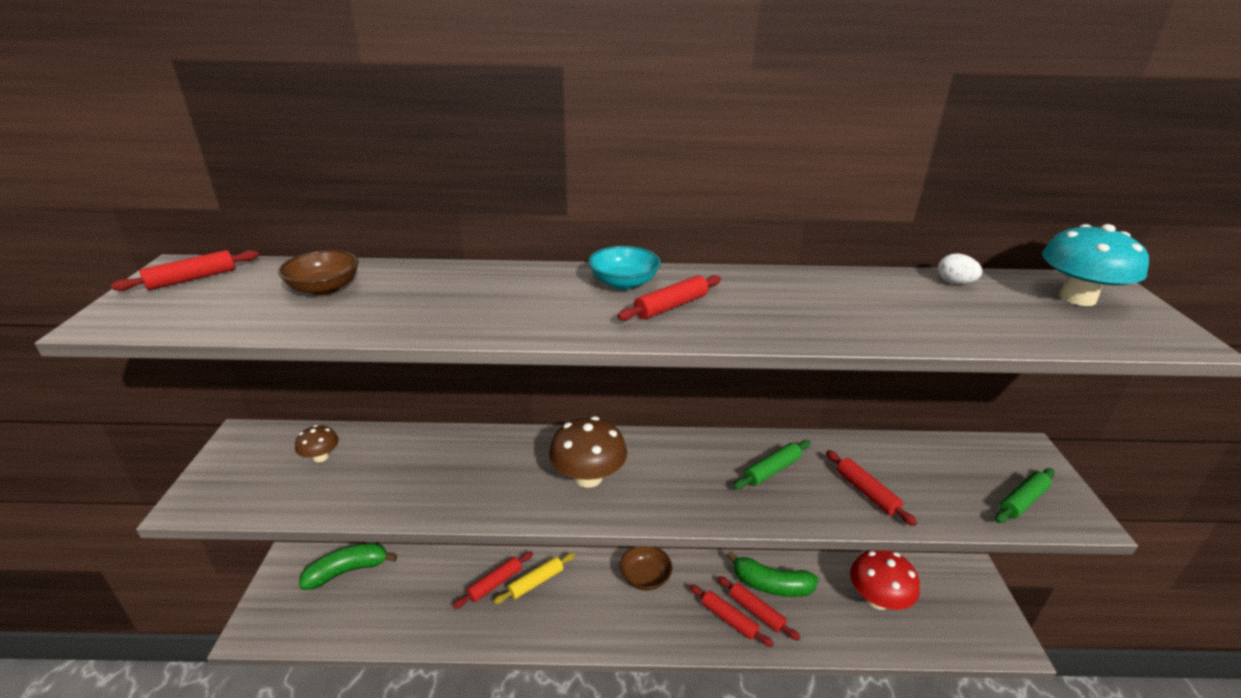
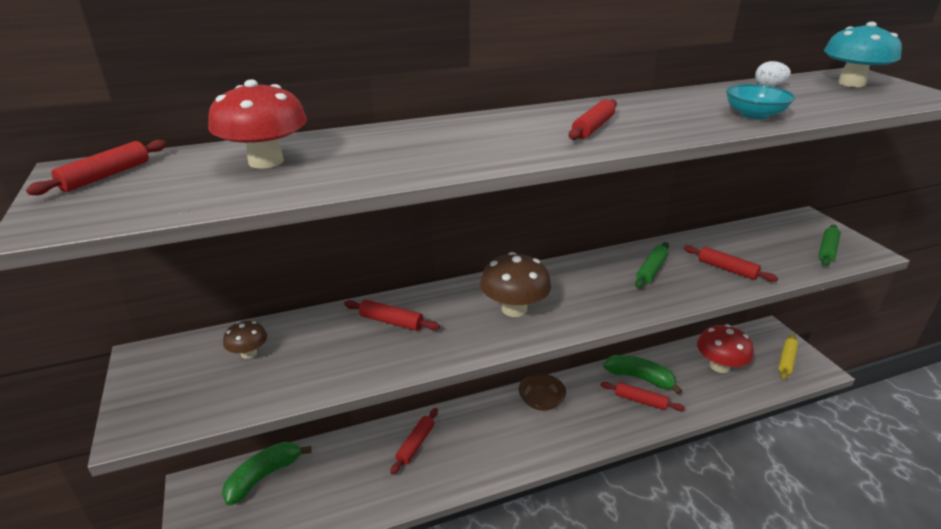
camera: 20 degrees left, 0 degrees up
(324, 288) = (266, 161): brown bowl -> red mushroom
(536, 582) = (451, 432): yellow rolling pin -> yellow rolling pin (786, 360)
(624, 283) = (536, 118): turquoise bowl -> turquoise bowl (754, 115)
(729, 619) = (624, 412): red rolling pin -> red rolling pin (391, 321)
(771, 585) = (640, 378): green banana -> green banana turned 150 degrees counterclockwise

